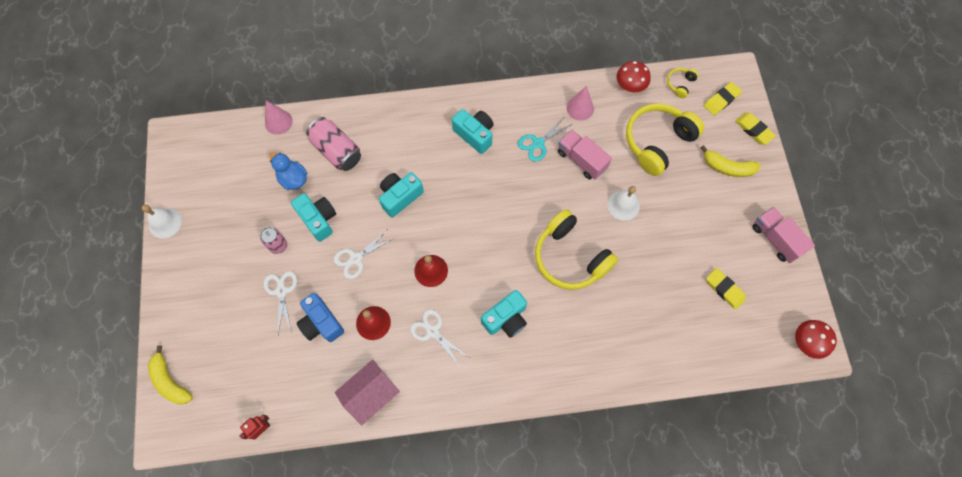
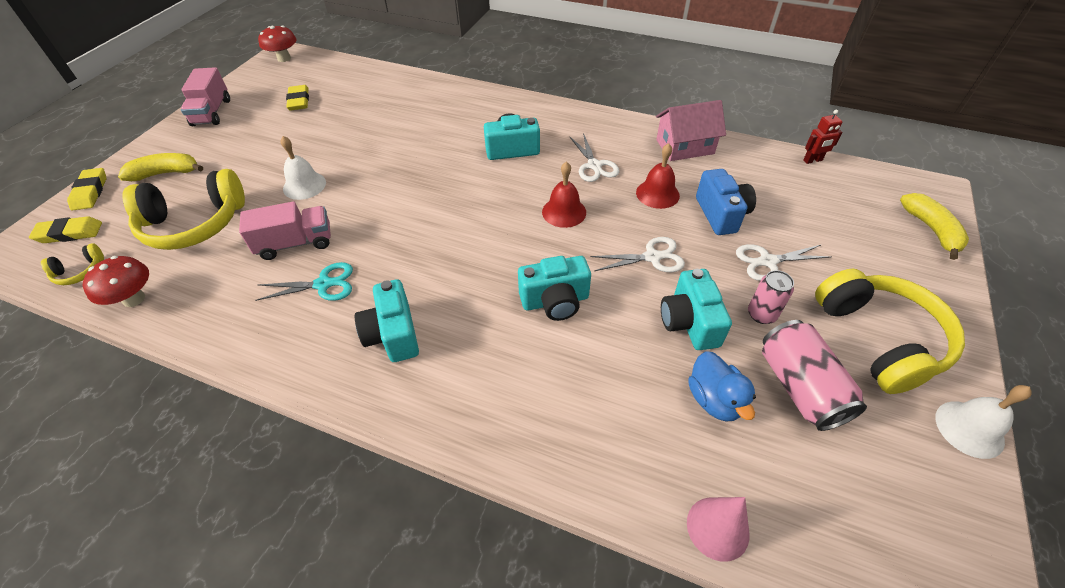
camera: 150 degrees left, 20 degrees down
(281, 291) = (767, 261): white scissors -> white scissors turned 60 degrees clockwise
(337, 151) = (621, 412): pink can -> pink can (799, 387)
(570, 257) = (405, 167): yellow headphones -> yellow headphones (879, 339)
(580, 108) = (225, 302): pink cone -> none
(581, 160) = (295, 243): pink truck -> pink truck turned 90 degrees counterclockwise
(727, 167) = (166, 173): yellow banana -> yellow banana turned 60 degrees counterclockwise

